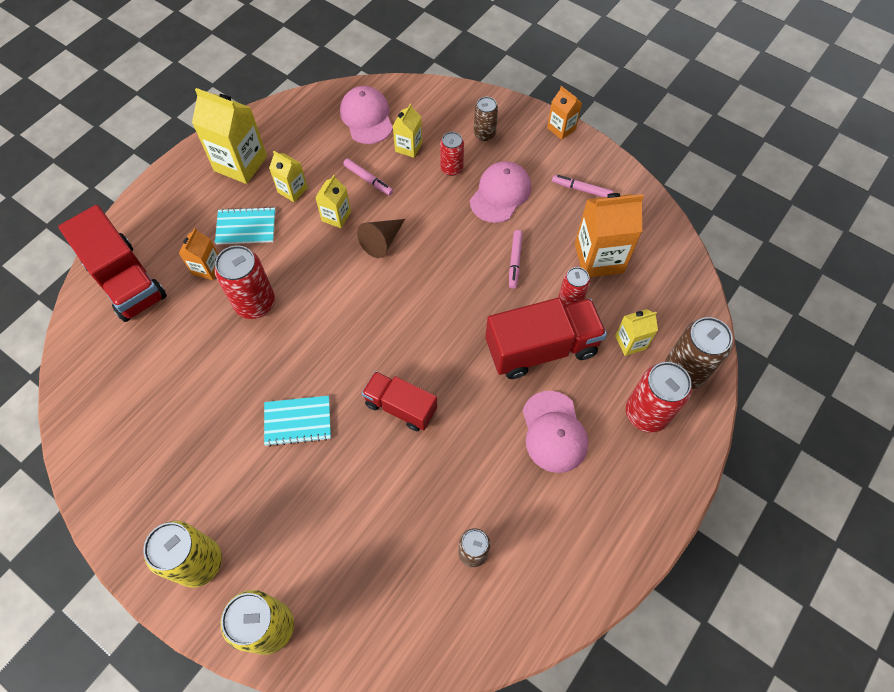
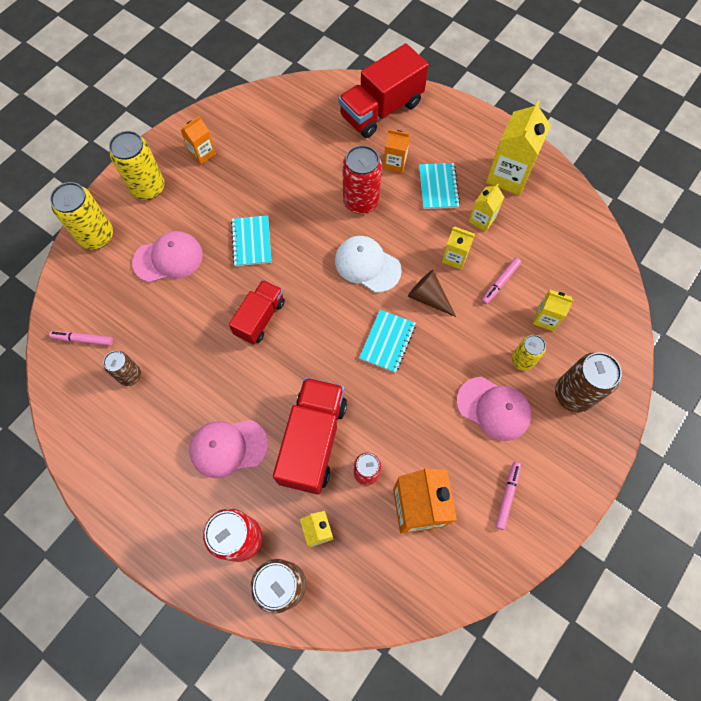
camera: 90 degrees right, 5 degrees up
(339, 297) = (367, 265): none -> white cap
(367, 117) = (579, 278): pink cap -> pink cap (168, 258)
(431, 279) = (387, 341): none -> turquoise notebook
(451, 168) = (522, 360): red can -> yellow can
(484, 134) = (573, 394): brown can -> brown can, size x1.67
(514, 261) = (410, 420): pink marker -> pink marker (83, 339)
(541, 348) = (313, 441): red truck -> red truck turned 150 degrees counterclockwise
(561, 128) = (592, 479): orange carton -> orange carton (202, 153)

